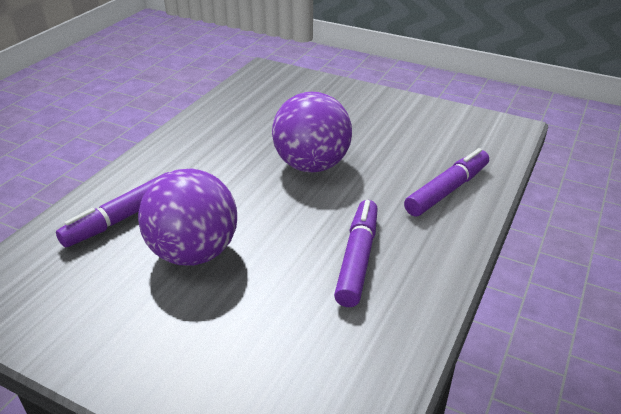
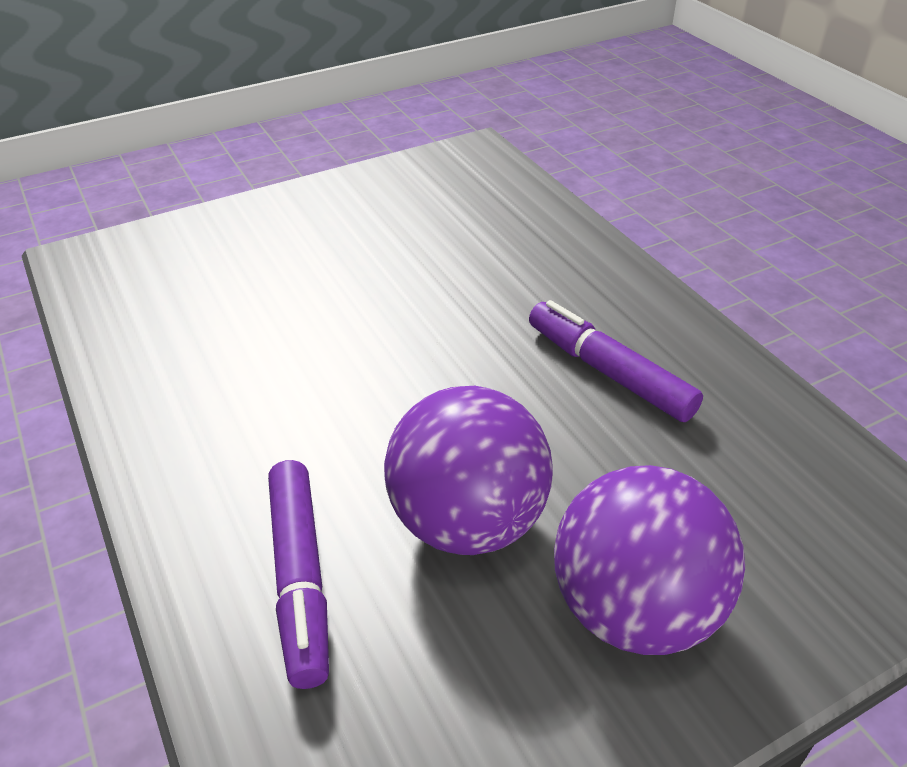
camera: 55 degrees left, 5 degrees up
(311, 165) = (383, 323): purple ball -> purple ball (634, 609)
(447, 190) = (545, 247): purple marker -> none

